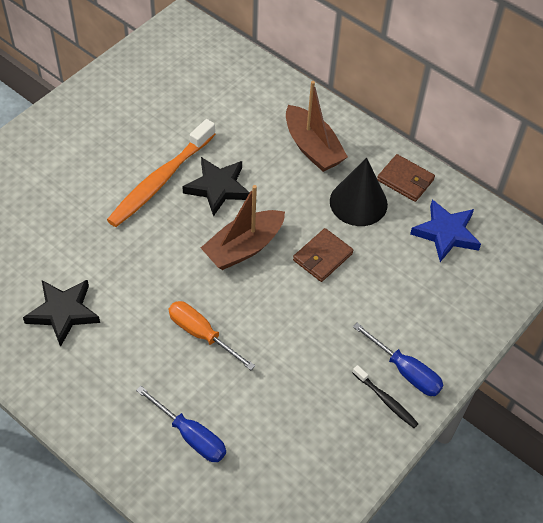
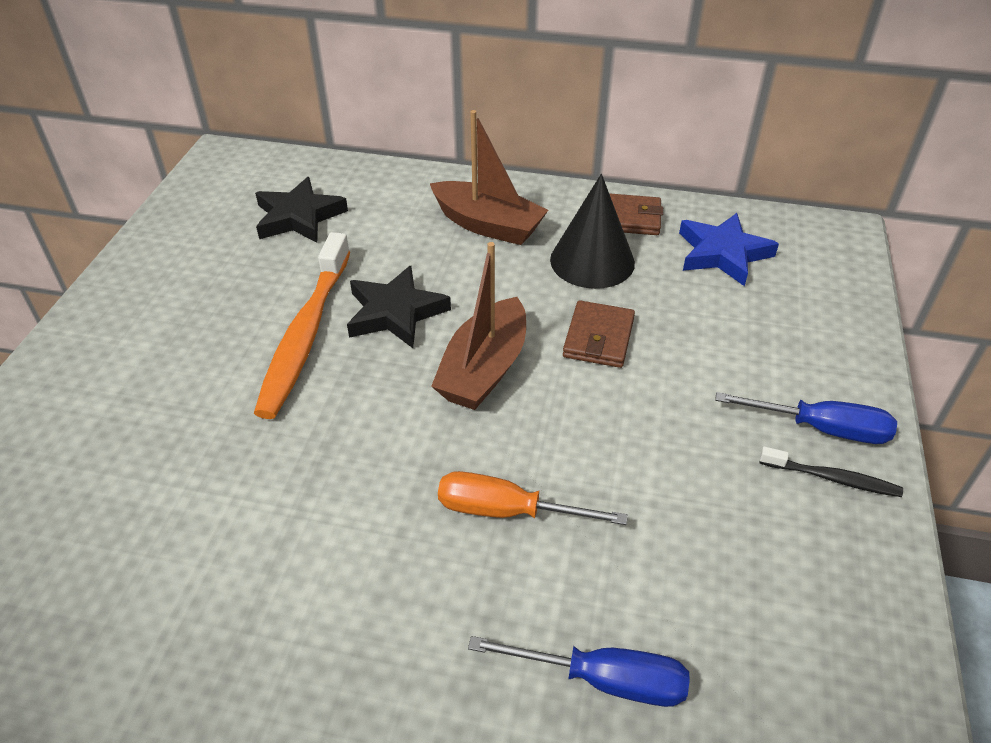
camera: 25 degrees left, 10 degrees down
(63, 312) = (257, 582): black star -> black star (298, 217)

